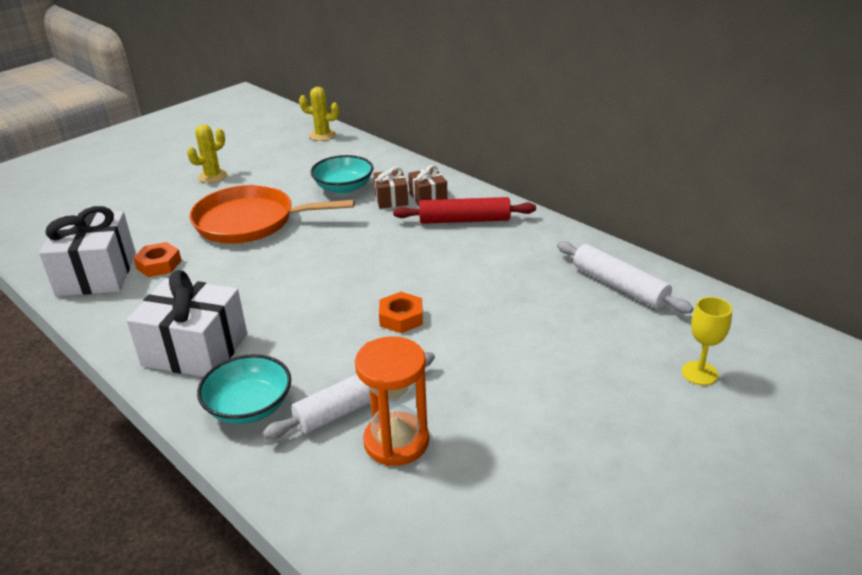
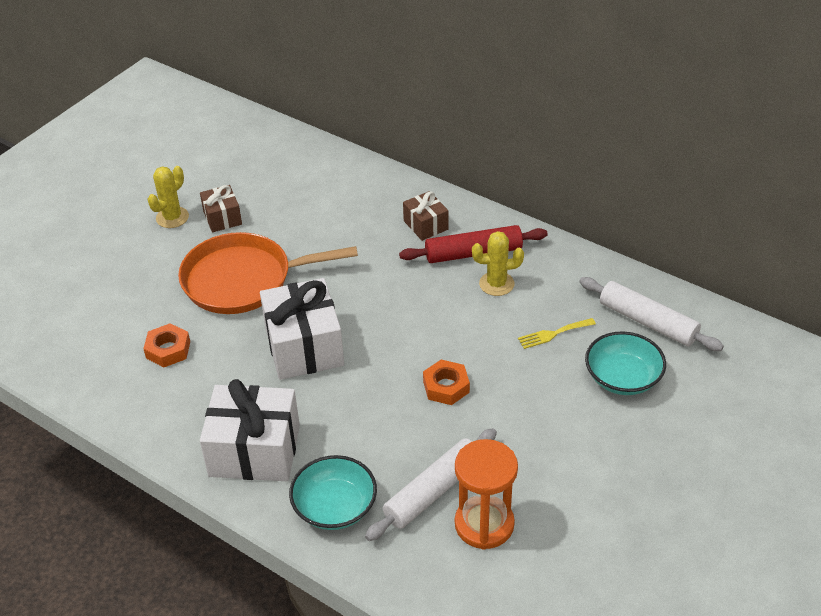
camera: 10 degrees left, 10 degrees up
(96, 274) = (105, 370): white gift -> white gift (304, 346)
(322, 135) = (275, 141): yellow cactus -> yellow cactus (496, 284)
(343, 187) = (328, 219): turquoise bowl -> turquoise bowl (622, 378)
(391, 199) = (386, 231): brown gift -> brown gift (222, 218)
(521, 286) = (553, 334): none -> yellow fork
(699, 373) = (737, 415): yellow goblet -> none

